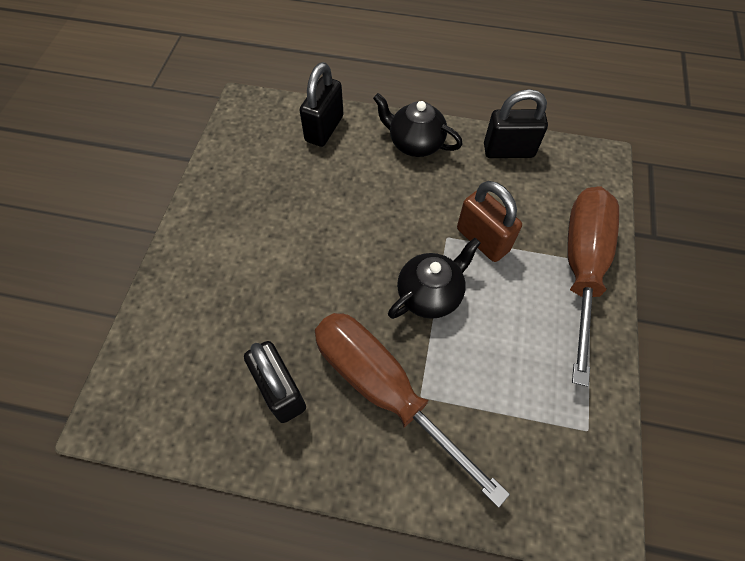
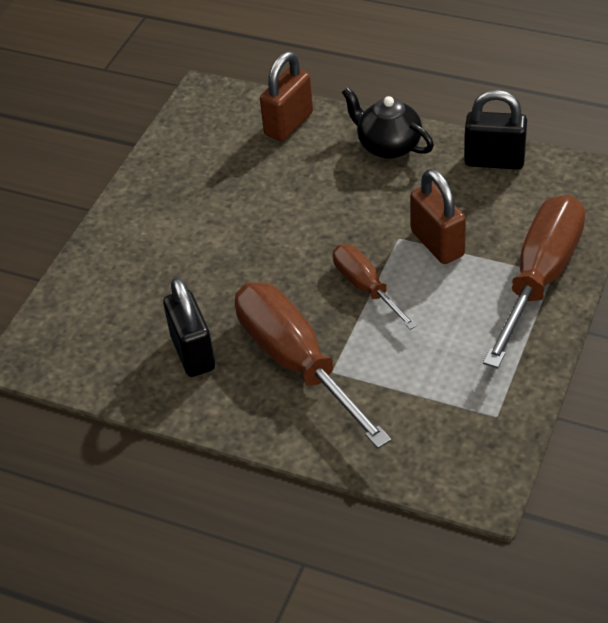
camera: 15 degrees right, 15 degrees down
(324, 129) = (289, 124): black padlock -> brown padlock
(430, 294) = (366, 287): black teapot -> brown screwdriver

